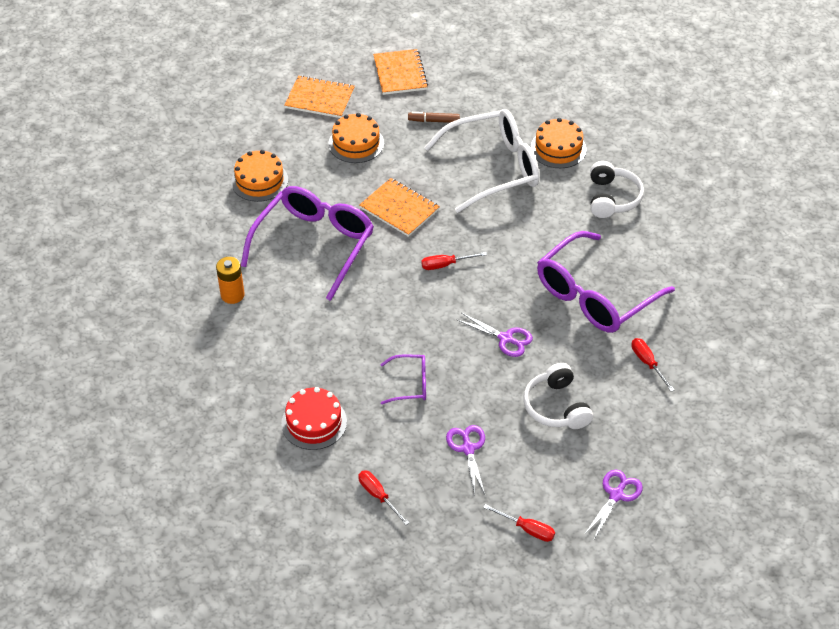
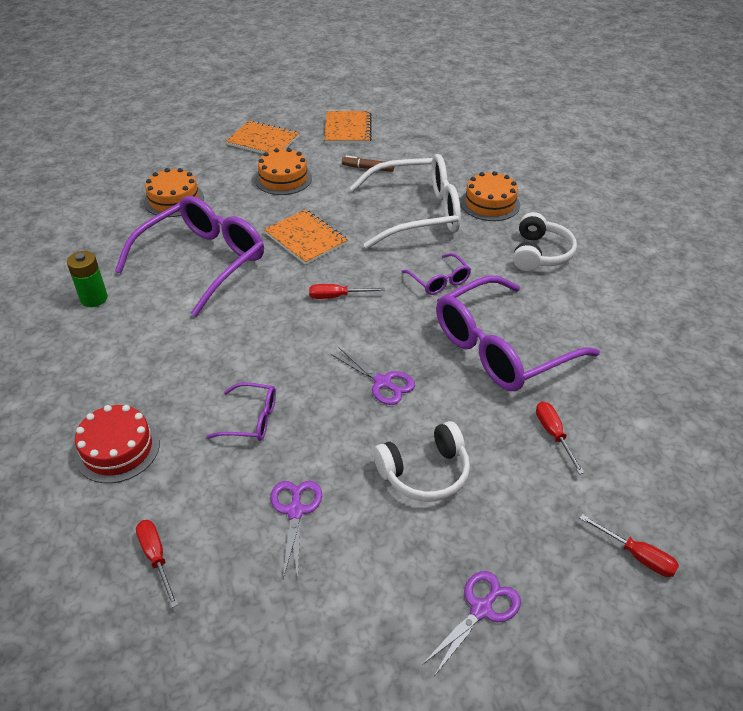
camera: 10 degrees right, 5 degrees down
(232, 295) = (94, 298): orange battery -> green battery
(527, 529) = (342, 641): red screwdriver -> red screwdriver (637, 555)
(530, 238) = (439, 281): none -> purple glasses
(556, 406) = (425, 473): white headphones -> white headphones turned 105 degrees counterclockwise

